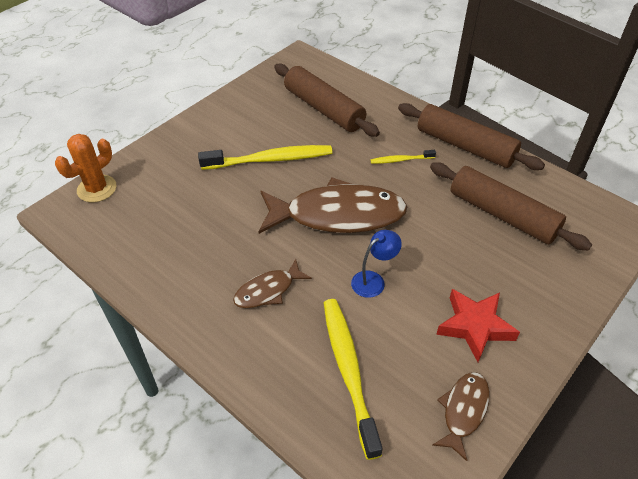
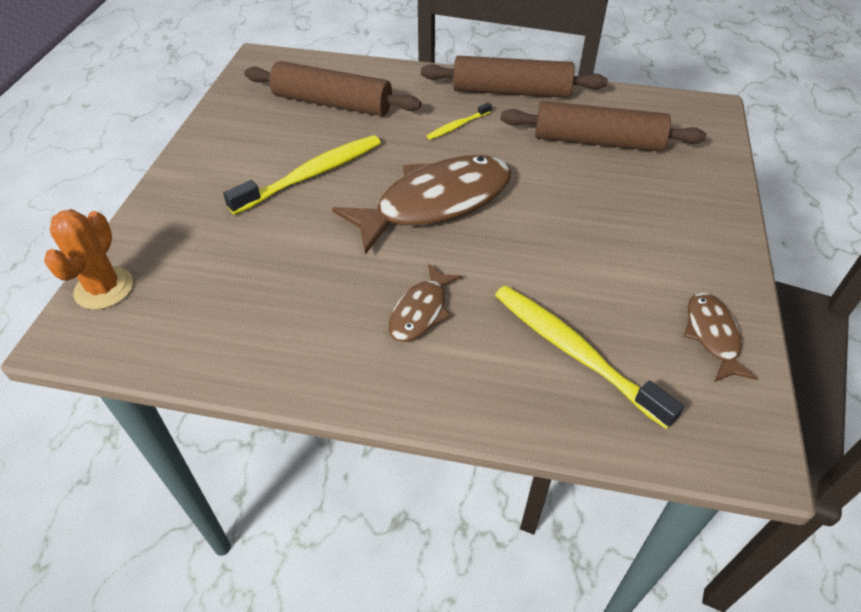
camera: 30 degrees left, 0 degrees up
(373, 280) = (526, 252): blue lamp -> none
(475, 326) = (658, 253): red star -> none

